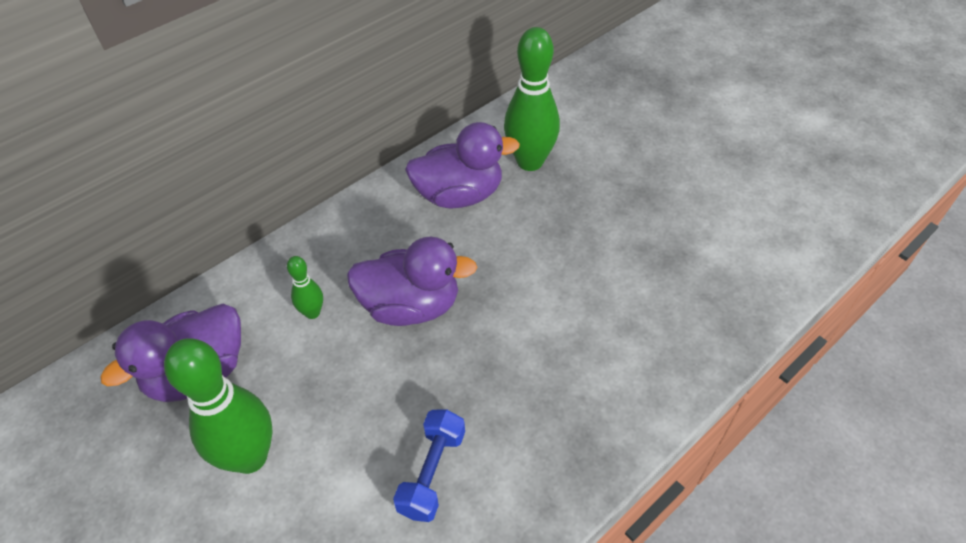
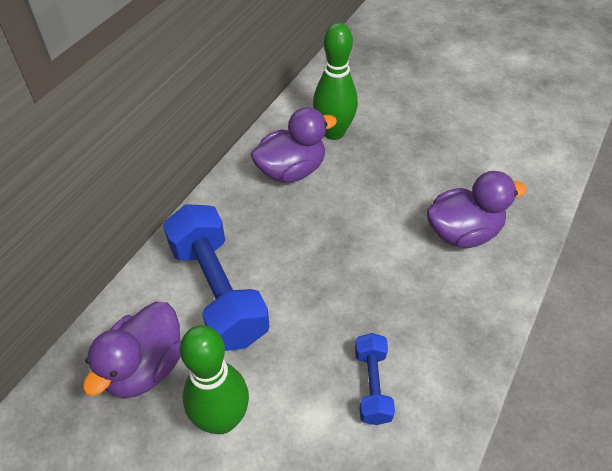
camera: 20 degrees left, 0 degrees up
(312, 313) = (218, 291): green bowling pin -> blue dumbbell
(411, 306) = (295, 265): purple duck -> purple duck (463, 232)

